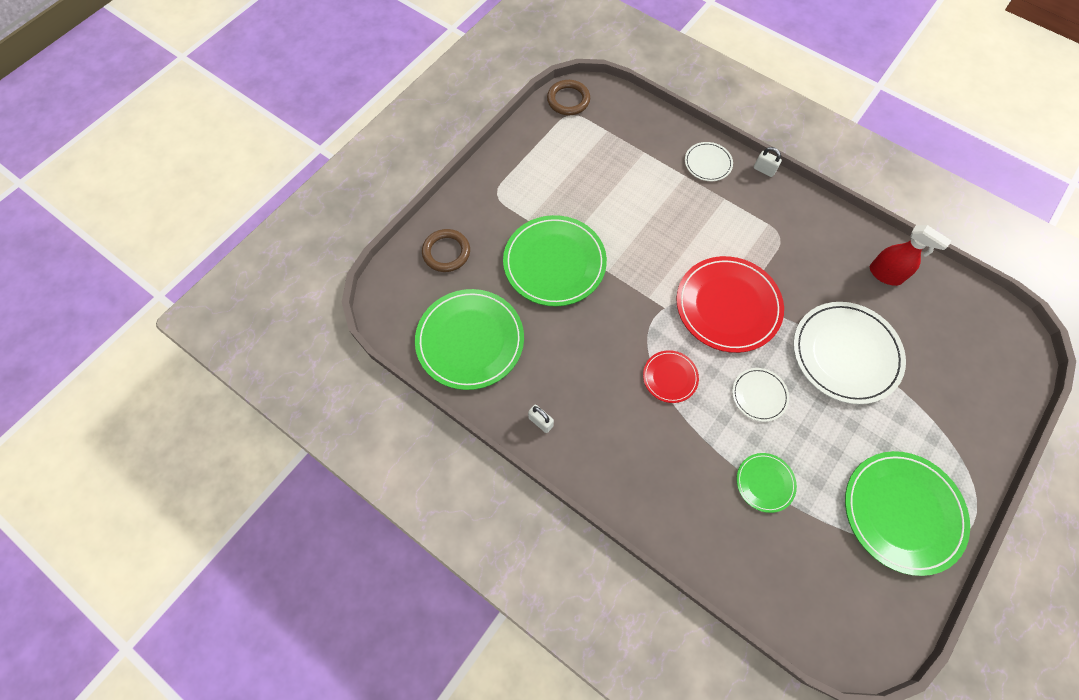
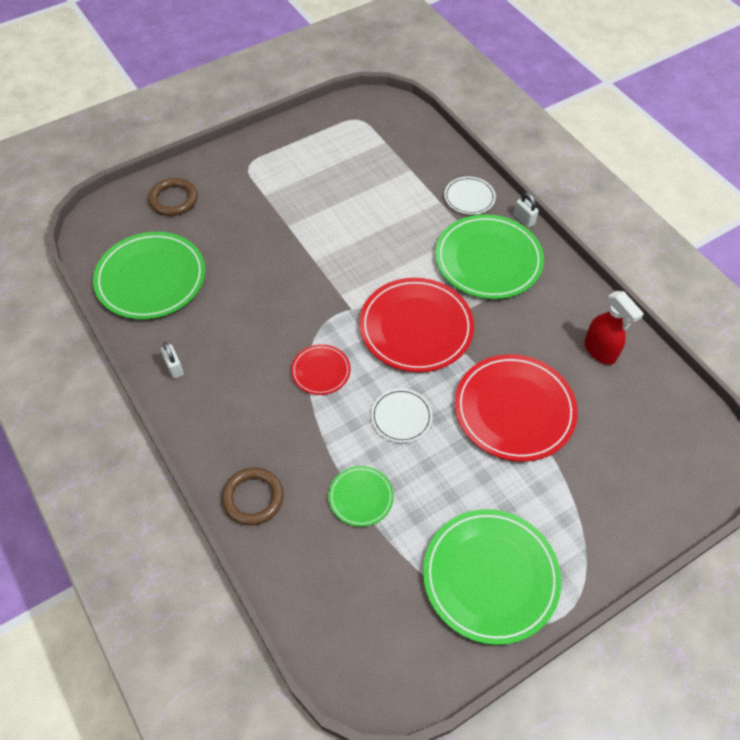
camera: 20 degrees right, 10 degrees down
(554, 263) = (268, 238): green plate -> green plate (488, 260)
(568, 100) = (363, 106): brown ring -> brown ring (253, 498)
(845, 354) = (514, 410): white plate -> red plate

